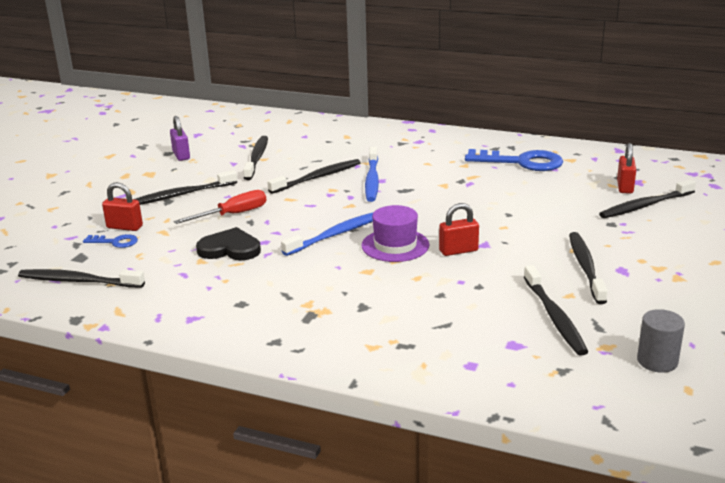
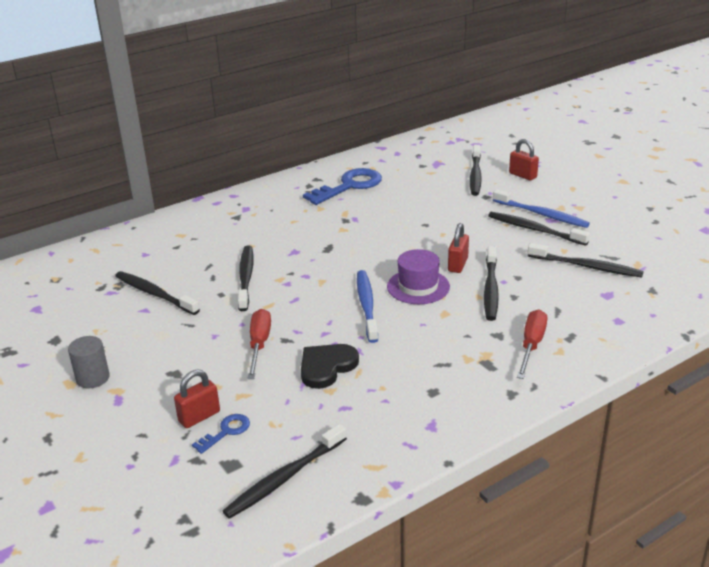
camera: 55 degrees left, 5 degrees up
(181, 155) = (76, 334): purple padlock -> none
(181, 195) = (173, 361): black toothbrush -> black toothbrush (490, 289)
(365, 328) = (531, 345): none -> red screwdriver
(372, 180) = (289, 255): blue toothbrush -> blue toothbrush (541, 214)
(625, 187) = (440, 170): red padlock -> red padlock (522, 175)
(657, 361) = (668, 256): grey cylinder -> grey cylinder (93, 378)

